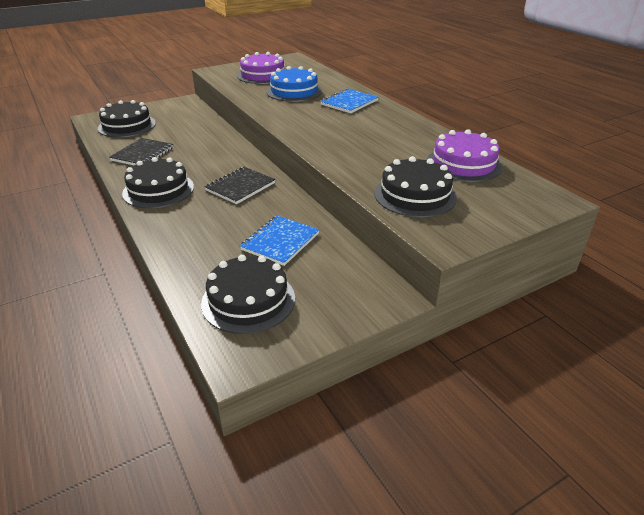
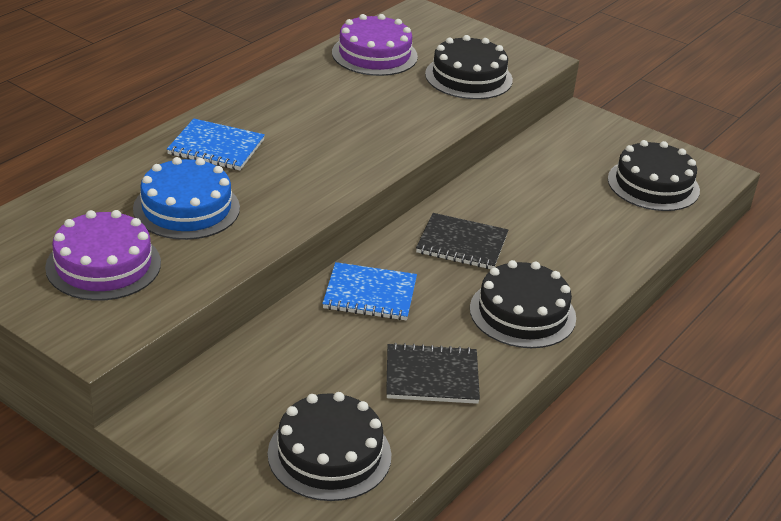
camera: 115 degrees left, 0 degrees up
(280, 242) = (553, 187): blue notebook -> blue notebook (370, 294)

